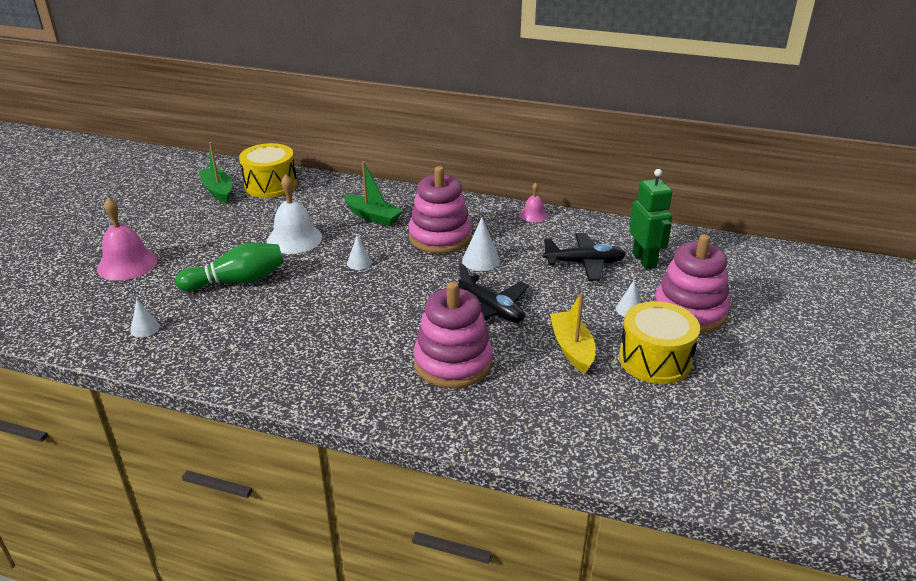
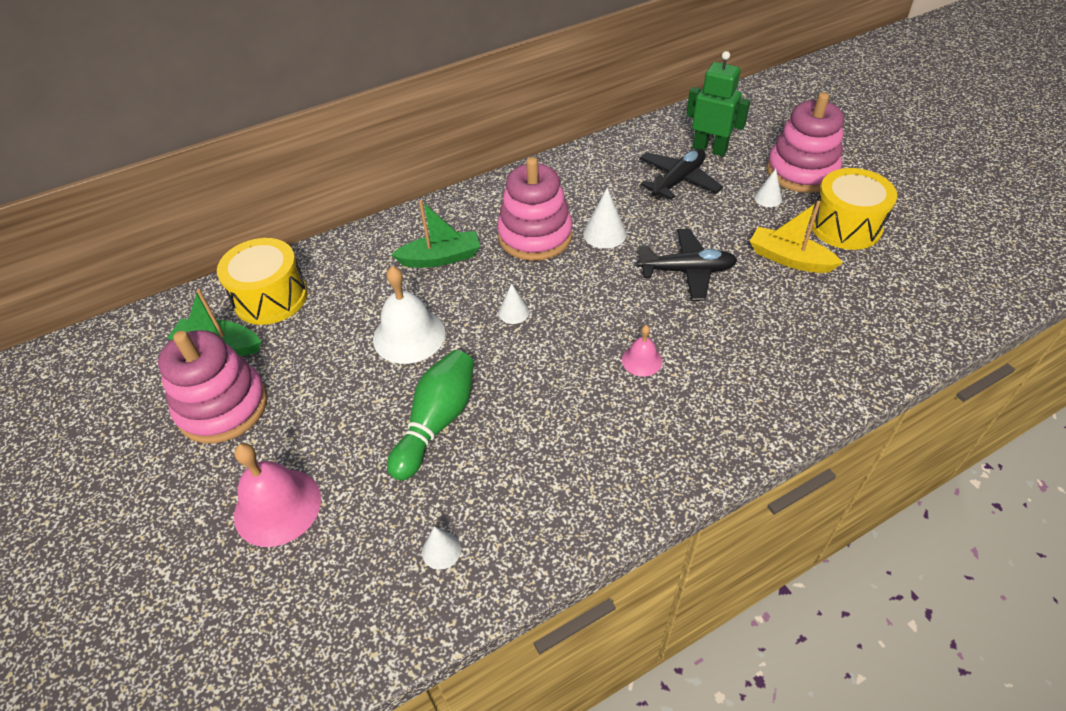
camera: 45 degrees left, 15 degrees up
(453, 362) = (742, 339): pink stacking toy -> pink stacking toy (223, 407)
(533, 215) = (570, 162): pink bell -> pink bell (642, 360)

